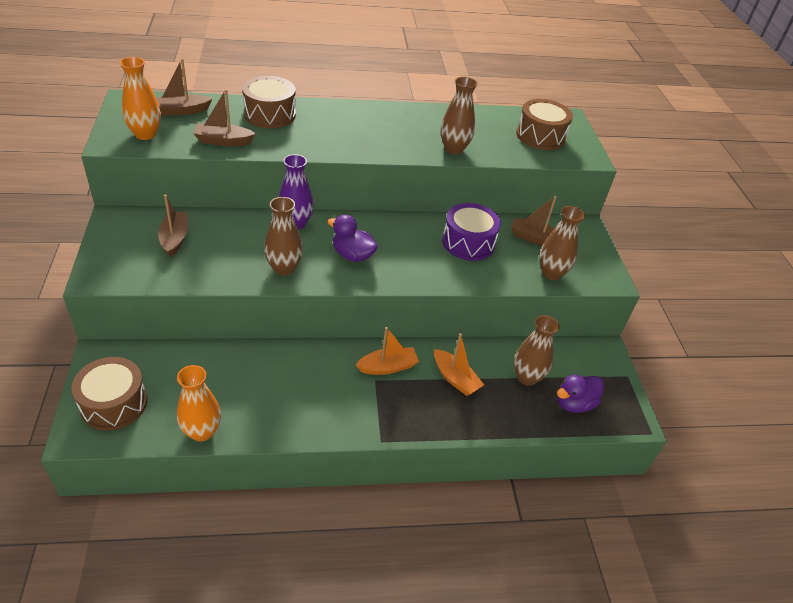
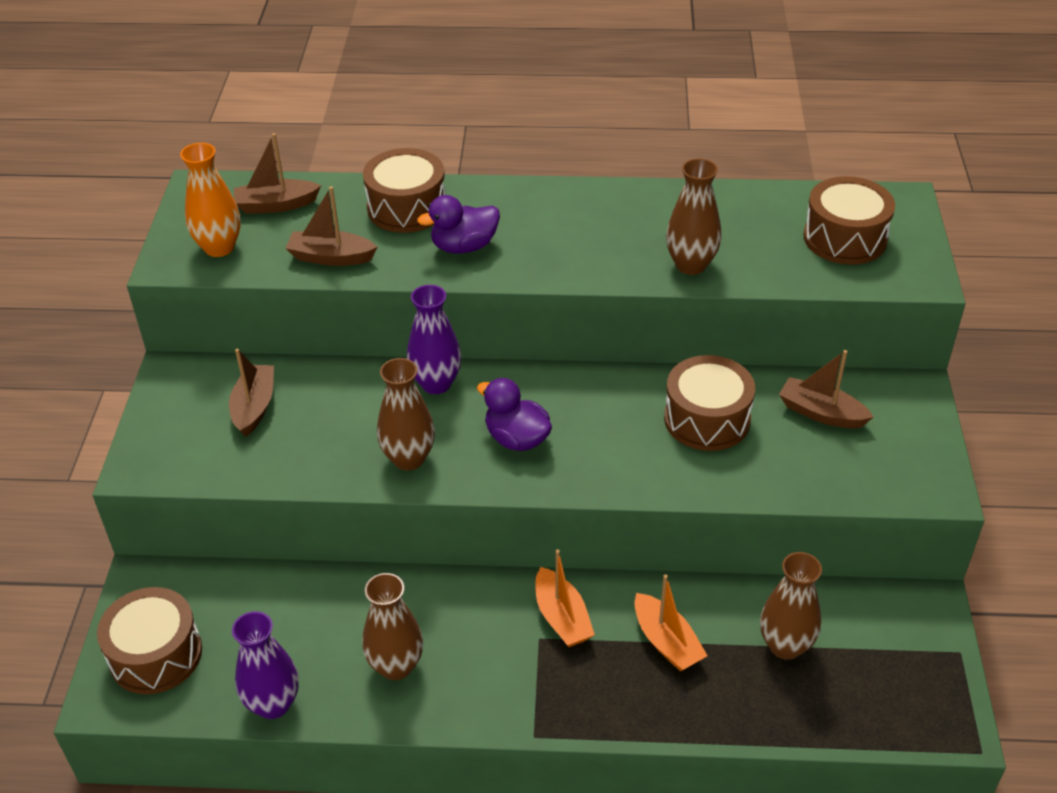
camera: 15 degrees right, 0 degrees up
(202, 431) = (273, 704): orange vase -> purple vase
(388, 367) = (562, 618): orange boat -> orange boat turned 75 degrees clockwise
(468, 242) = (707, 419): purple drum -> brown drum
(551, 273) = (837, 476): brown vase -> brown vase (396, 666)
(574, 403) = (857, 694): purple duck -> purple duck (464, 246)

